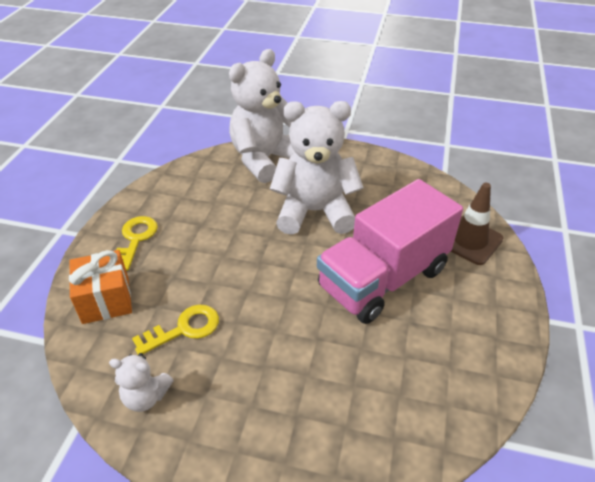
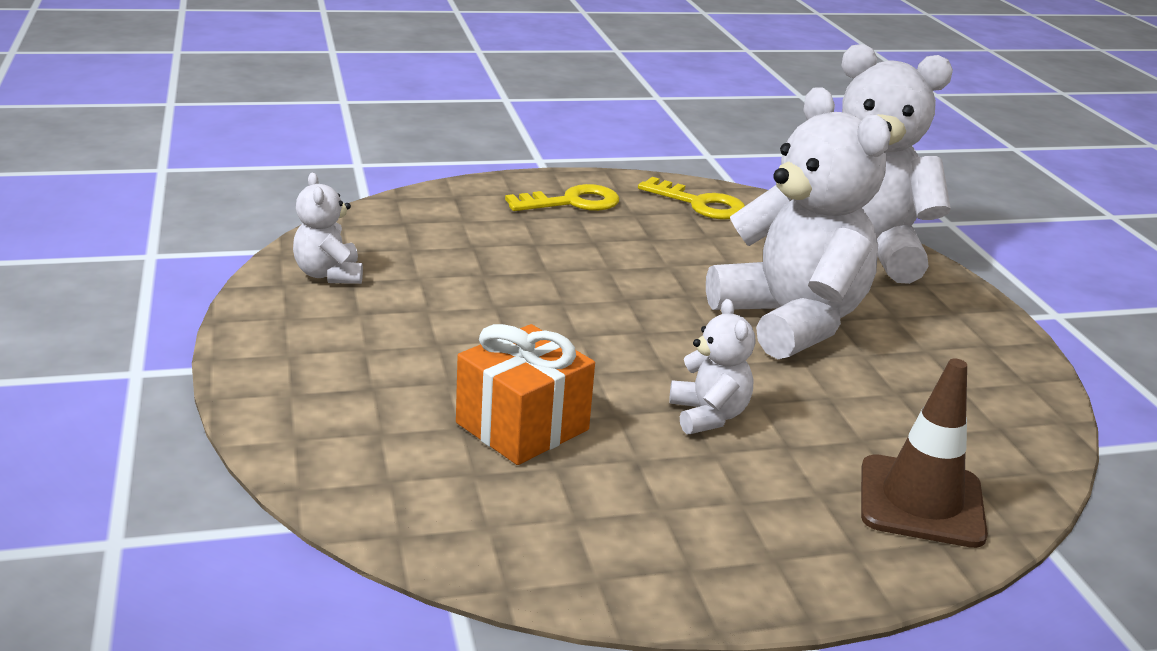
camera: 60 degrees right, 15 degrees down
(106, 300) = (453, 212): orange gift -> orange gift (522, 426)
(184, 329) = (452, 272): yellow key -> yellow key (700, 204)
(383, 278) = (708, 415): pink truck -> white teddy bear

